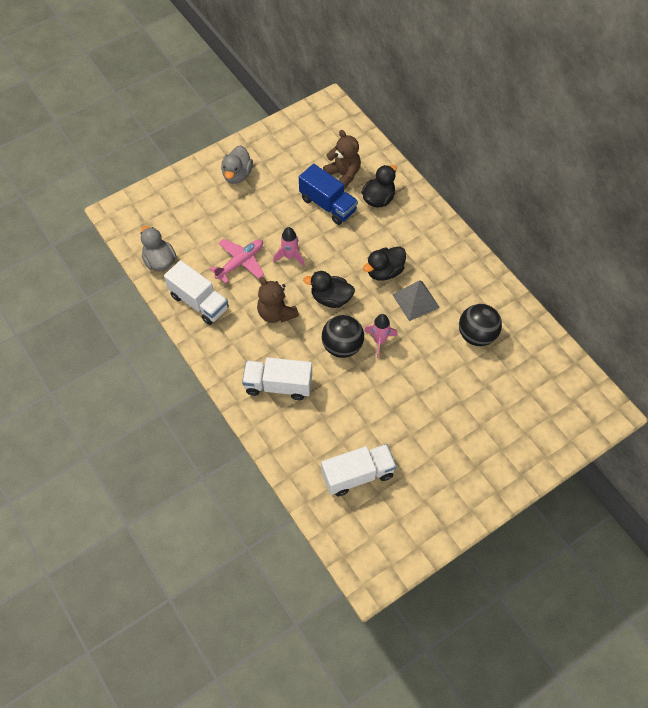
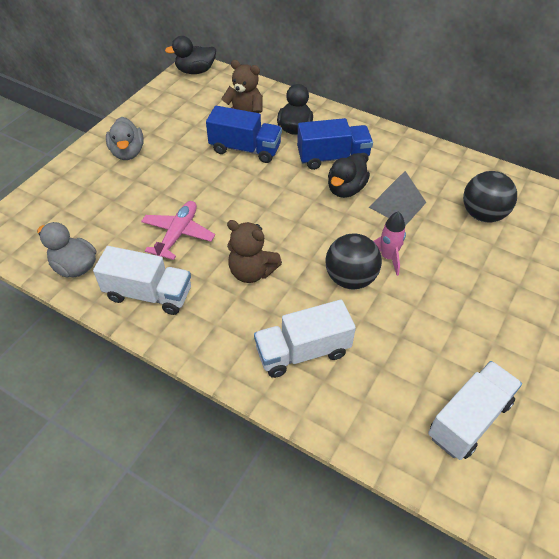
camera: 25 degrees left, 10 degrees down
(290, 256) = (233, 209): pink rocket -> none
(331, 298) = (305, 234): black duck -> black duck (195, 71)
(392, 239) = (333, 157): none -> blue truck

